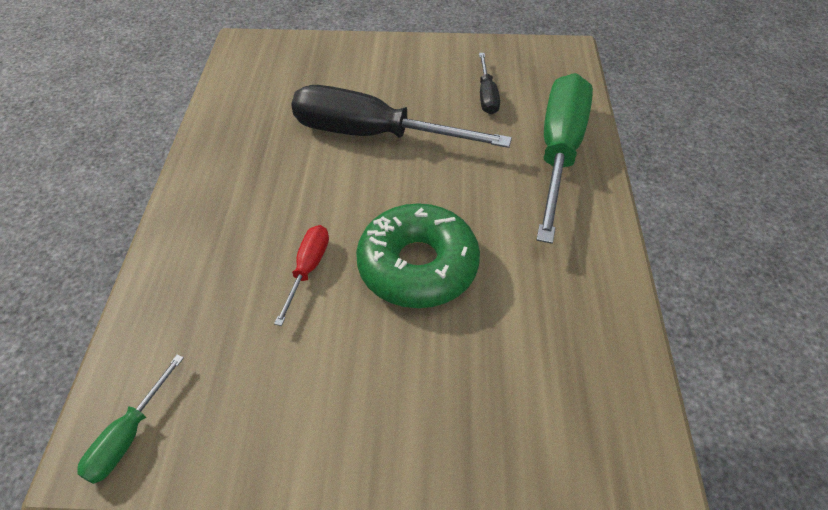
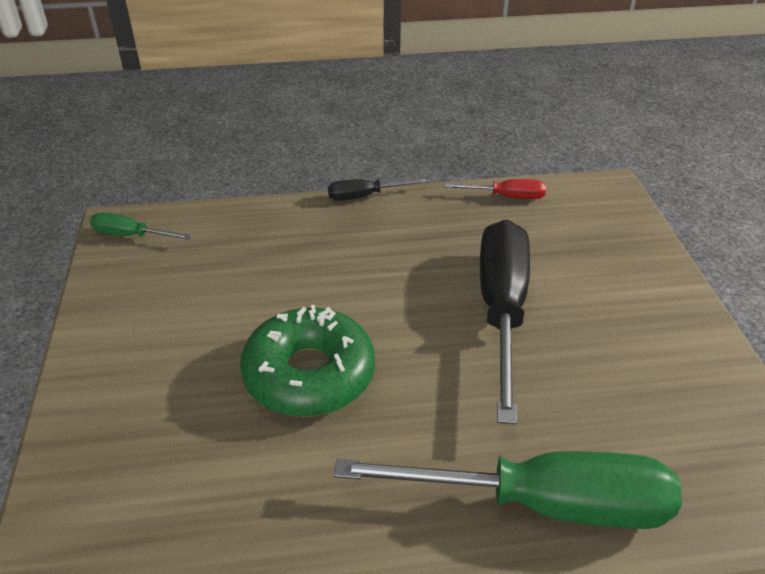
camera: 80 degrees right, 10 degrees down
(307, 270) = (294, 295): red screwdriver -> red screwdriver (506, 196)
(487, 95) = (630, 410): black screwdriver -> black screwdriver (365, 196)

